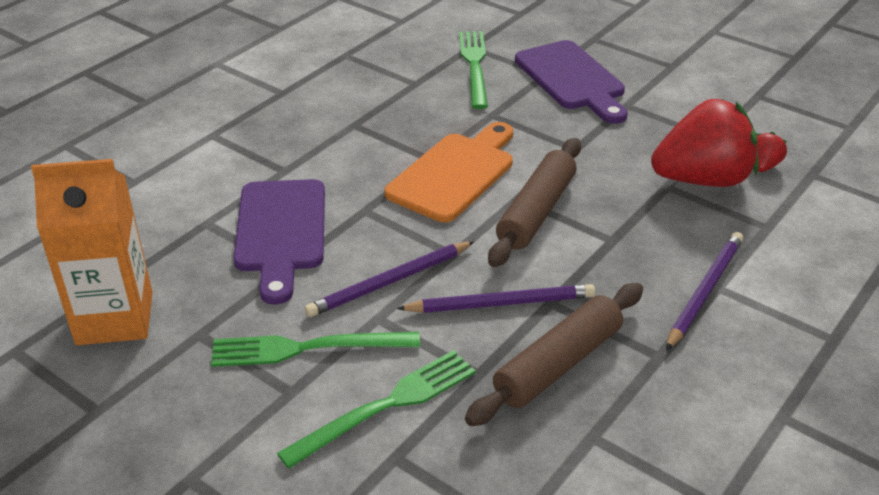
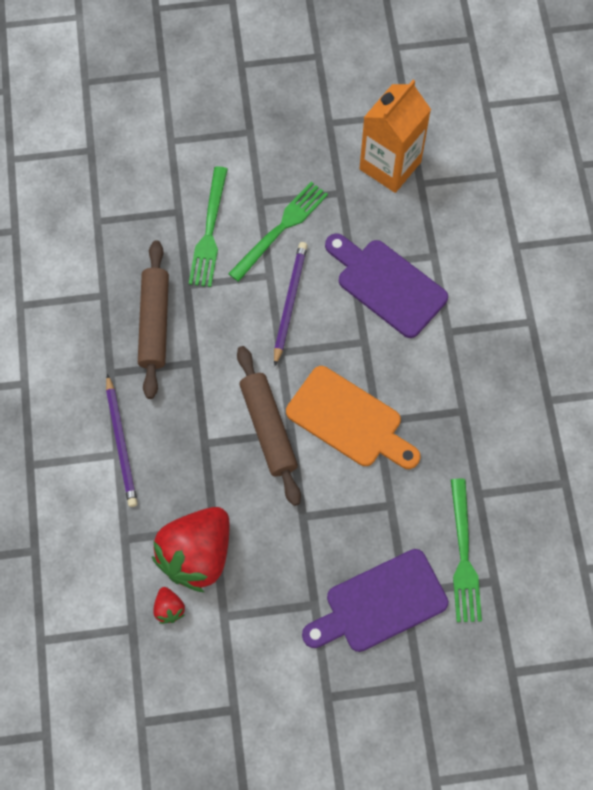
camera: 135 degrees right, 30 degrees up
(454, 173) = (349, 420): orange cutting board -> orange cutting board turned 45 degrees counterclockwise
(474, 66) = (463, 555): green fork -> green fork turned 45 degrees clockwise
(501, 303) = (219, 338): purple pencil -> none
(572, 79) = (380, 604): purple cutting board -> purple cutting board turned 45 degrees counterclockwise

